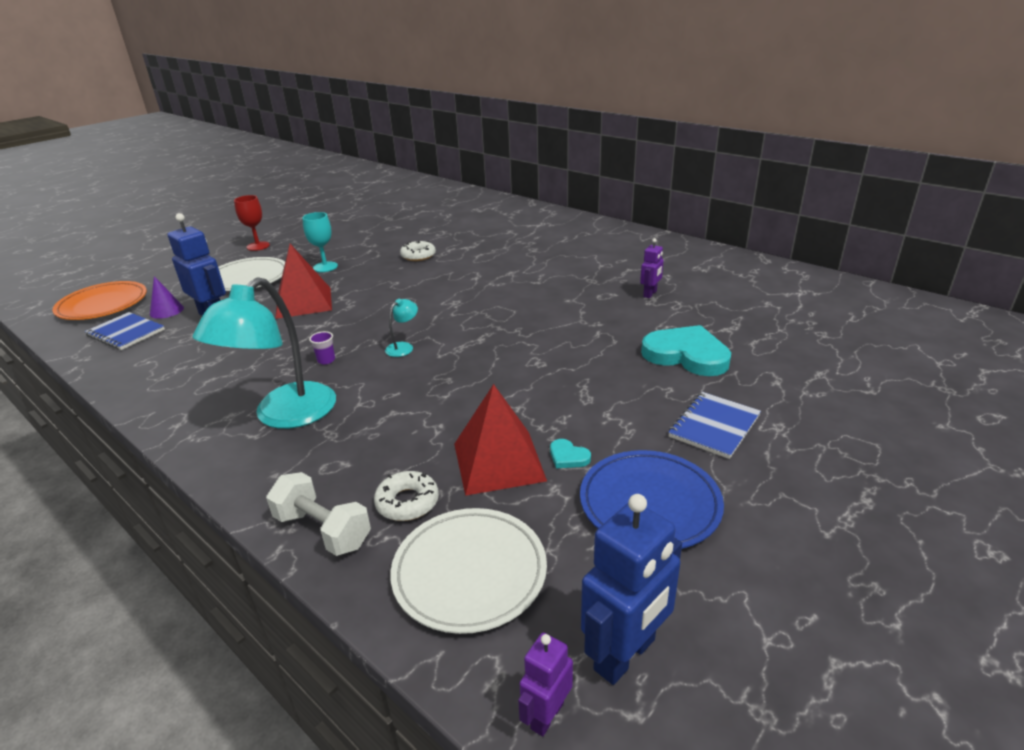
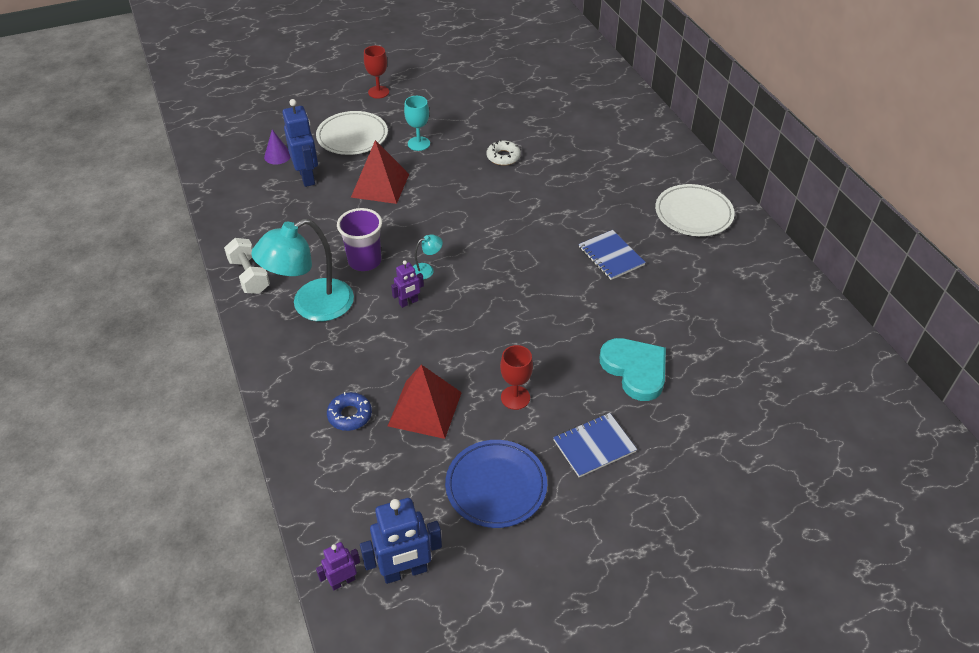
camera: 25 degrees right, 15 degrees up
(103, 305) = (236, 130): orange plate -> none
(126, 333) = (241, 172): blue notebook -> blue notebook (611, 256)
(323, 530) = (291, 413): white dumbbell -> white dumbbell (249, 276)
(326, 360) = (364, 261): purple cup -> purple cup, size x2.31
(407, 502) = (350, 415): white donut -> blue donut
(469, 573) = (356, 482): white plate -> white plate (693, 214)
(568, 457) = (472, 425): turquoise heart -> none
(592, 416) = (515, 397): none -> red goblet
(650, 294) = (666, 287): purple robot -> purple robot (408, 302)

